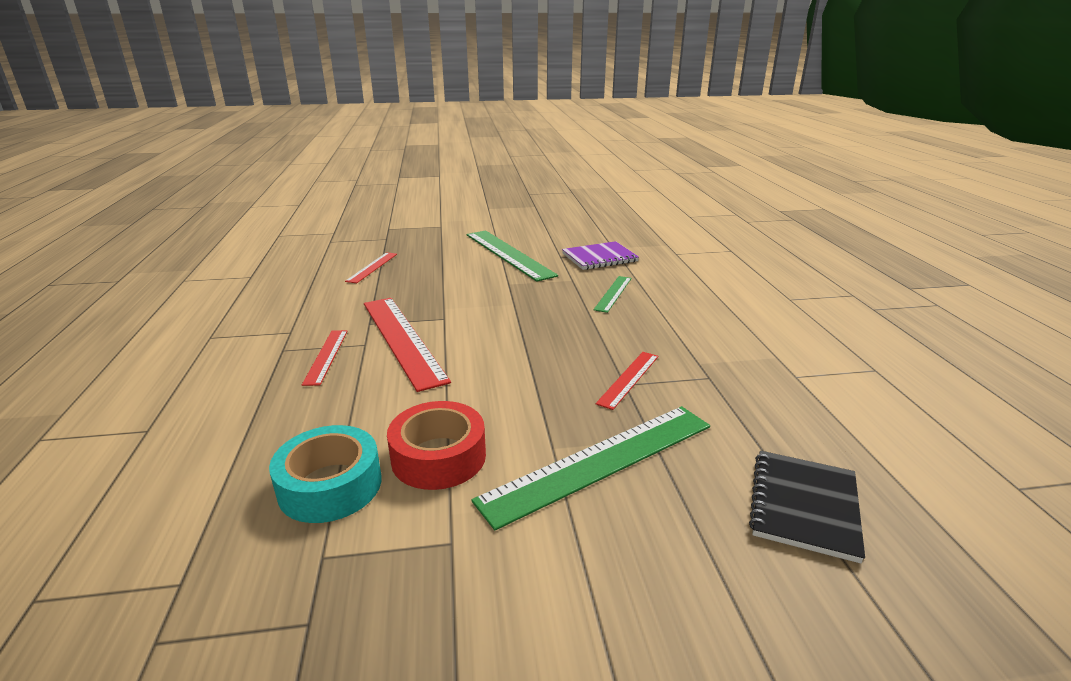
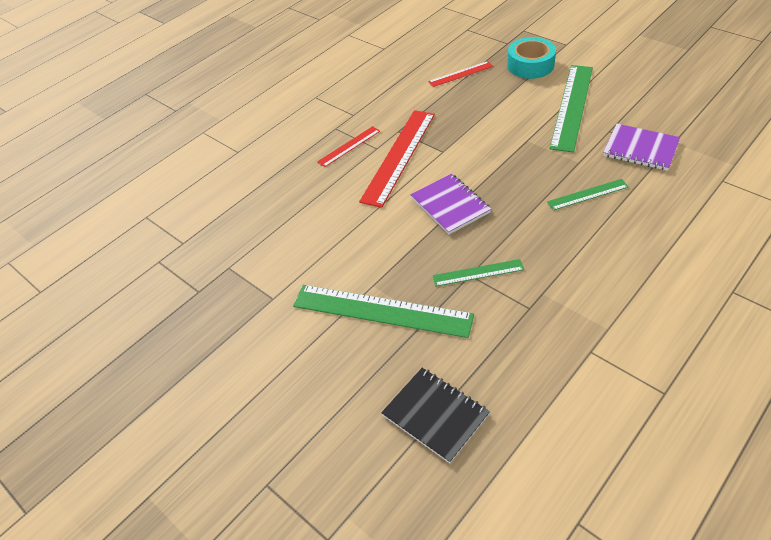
camera: 55 degrees right, 20 degrees up
(330, 485) = (265, 234): turquoise tape -> turquoise tape (530, 65)
(438, 457) = (320, 251): red tape -> none
(518, 349) = (450, 205): none -> purple notebook
(628, 379) = (478, 273): red ruler -> green ruler
(804, 506) = (435, 415): black notebook -> black notebook turned 60 degrees clockwise

